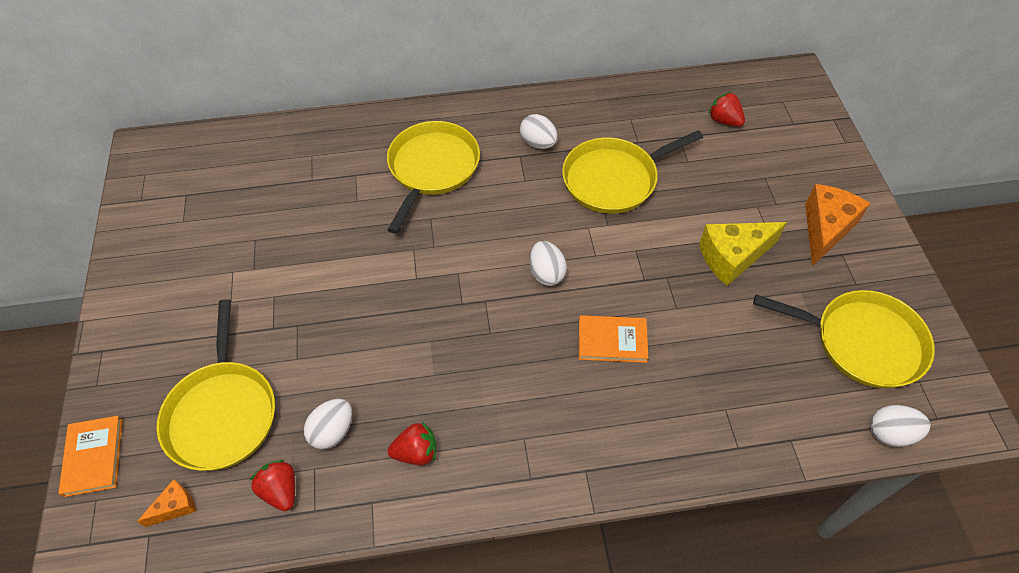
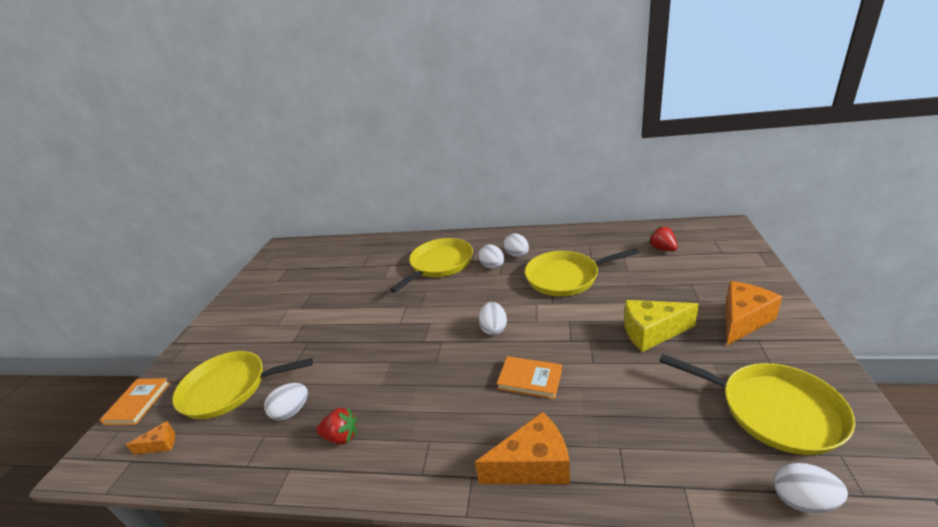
camera: 20 degrees right, 25 degrees down
(222, 413) = (229, 388): yellow pan -> yellow pan turned 75 degrees clockwise
(280, 490) = (233, 446): red strawberry -> none
(510, 167) = (492, 266): none -> white egg
(645, 445) = (533, 465): none -> orange cheese

